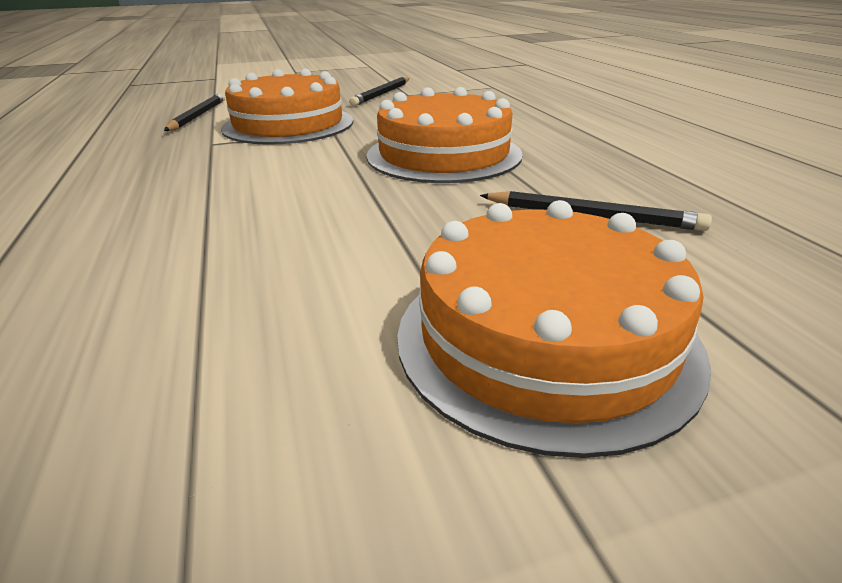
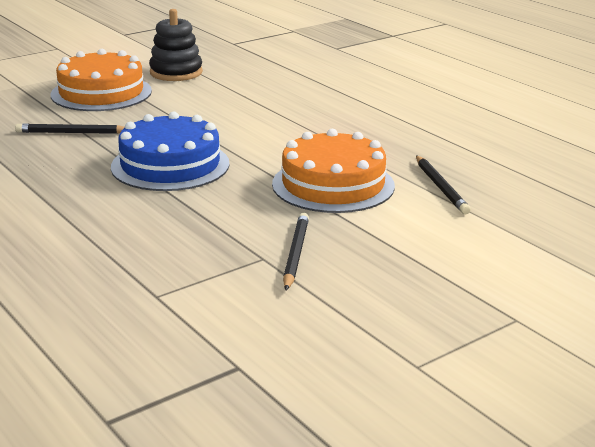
camera: 160 degrees right, 5 degrees down
(266, 425) = (176, 72): none -> black stacking toy
(444, 154) = (170, 165): orange cake -> blue cake

